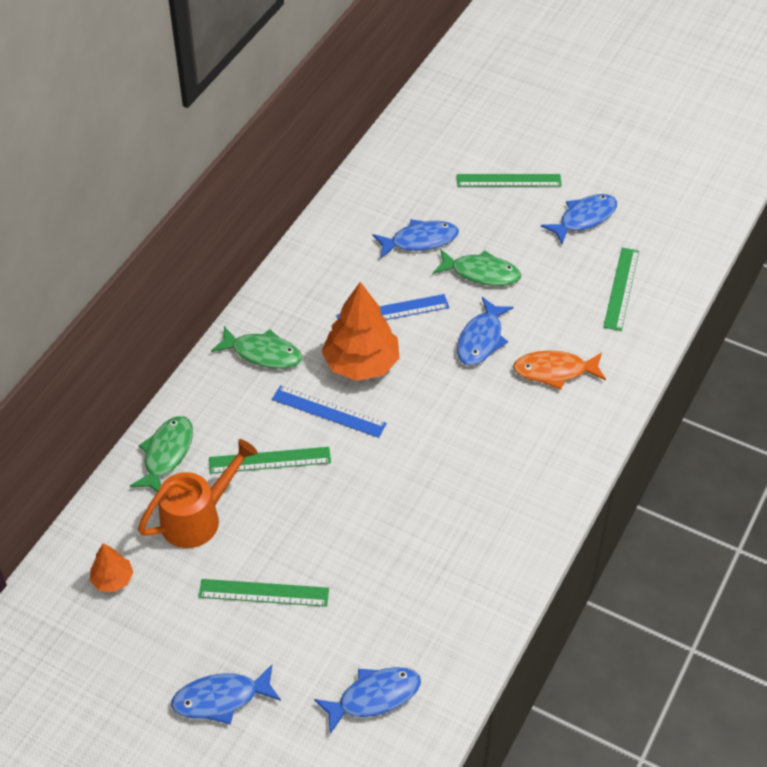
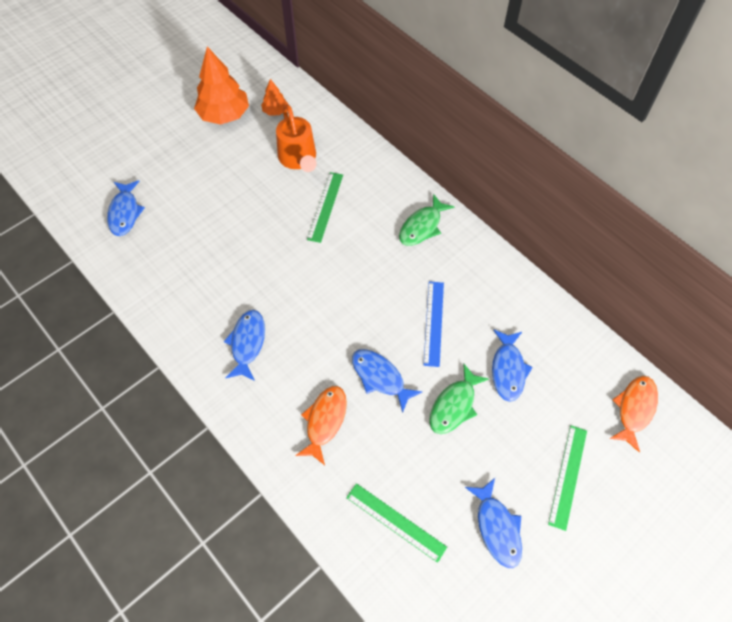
camera: 110 degrees right, 10 degrees up
(166, 454) = (356, 154): green fish -> none
(221, 699) = (169, 142): blue fish -> blue fish (247, 343)
(263, 593) = (226, 178): green ruler -> none
(329, 411) = (352, 251): blue ruler -> none
(361, 364) = (388, 285): orange tree -> orange tree (224, 115)
(416, 146) = (634, 409): none -> orange fish

